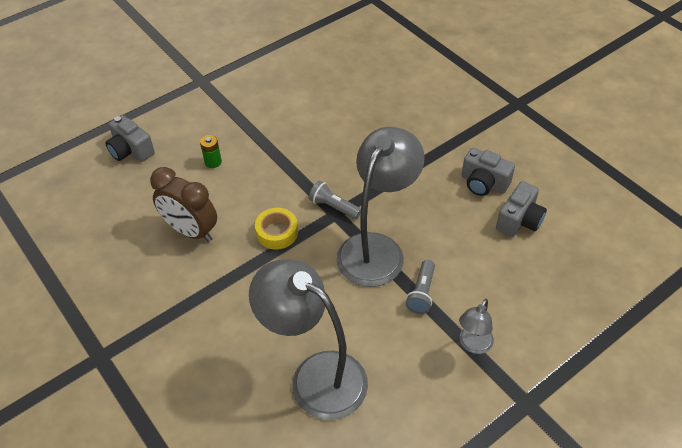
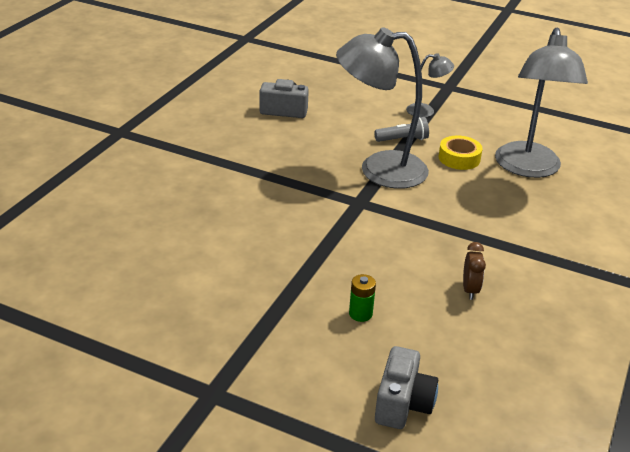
camera: 120 degrees left, 15 degrees down
(191, 231) = (470, 290): brown clock -> brown clock, size x0.51
(277, 232) = (415, 231): yellow tape -> yellow tape (459, 158)
(333, 207) = (352, 206): grey flashlight -> none
(483, 183) = (252, 132): grey camera -> none

